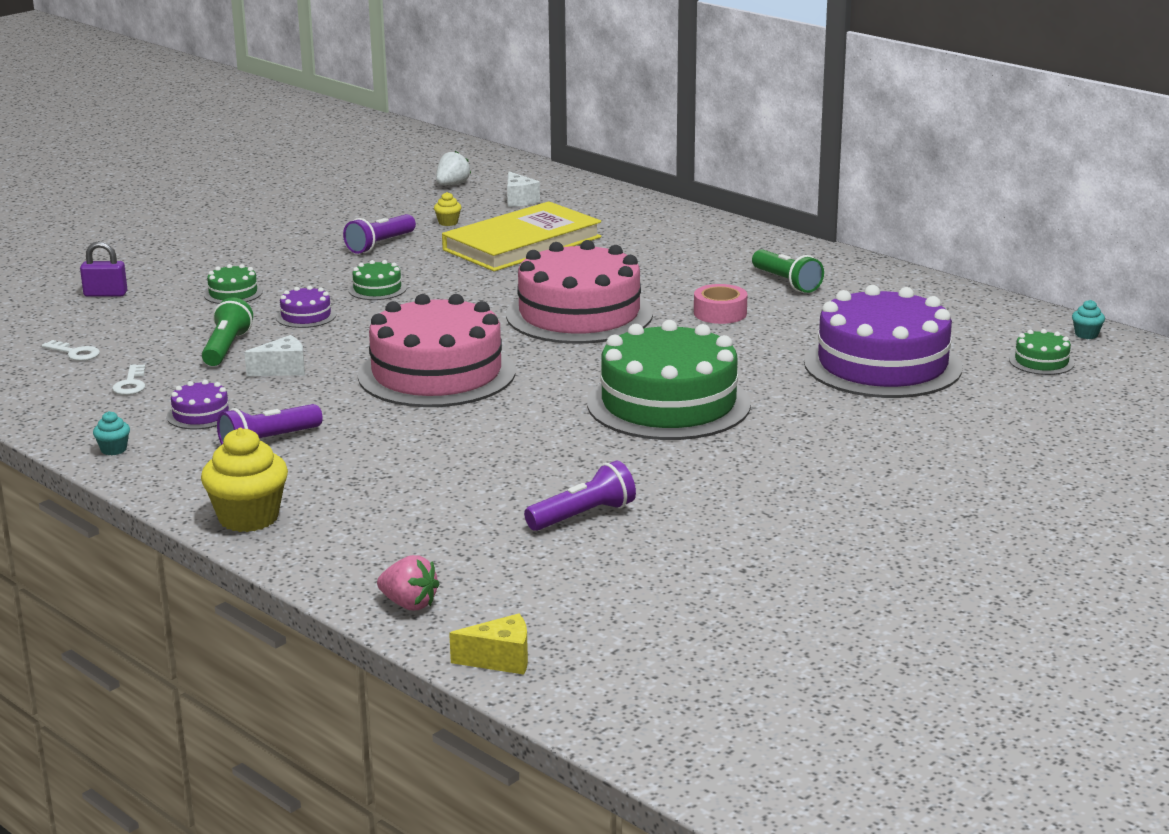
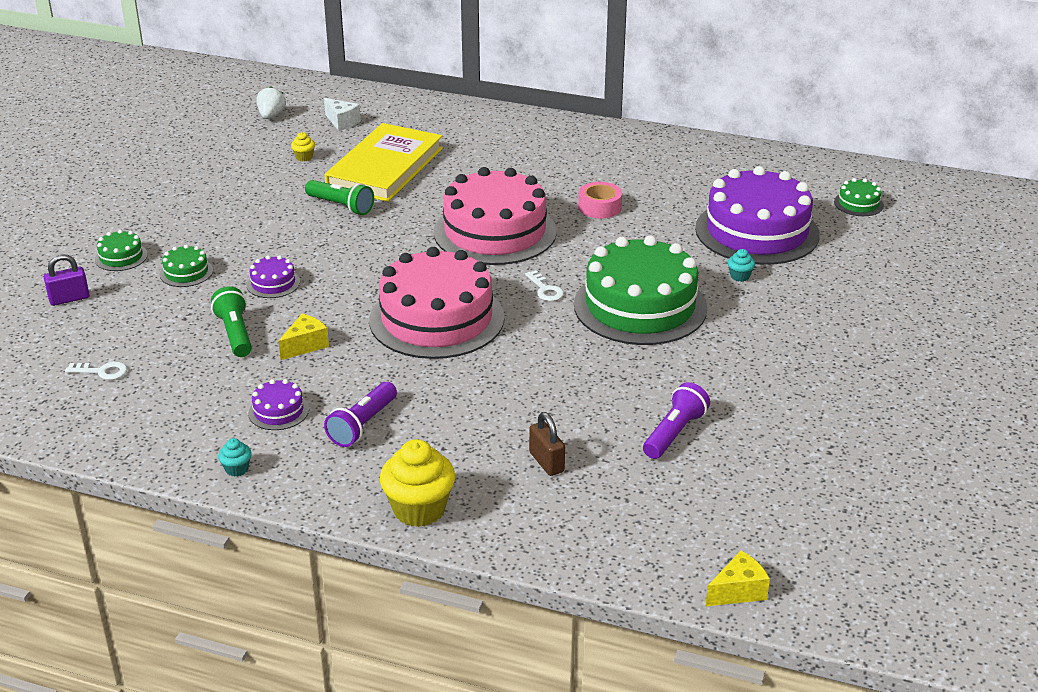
camera: 25 degrees left, 10 degrees up
(131, 384) = (185, 393): white key -> white key (545, 289)
(283, 369) = (305, 345): white cheese -> yellow cheese
(377, 289) = (308, 241): green cake -> green cake (121, 257)
(380, 245) = (267, 193): purple flashlight -> none
(409, 604) = (624, 559): pink strawberry -> none
(418, 510) = (546, 462): none -> brown padlock
(786, 282) = (621, 166): green flashlight -> green flashlight (341, 206)
(1086, 335) = (866, 172): turquoise cupcake -> turquoise cupcake (740, 276)

